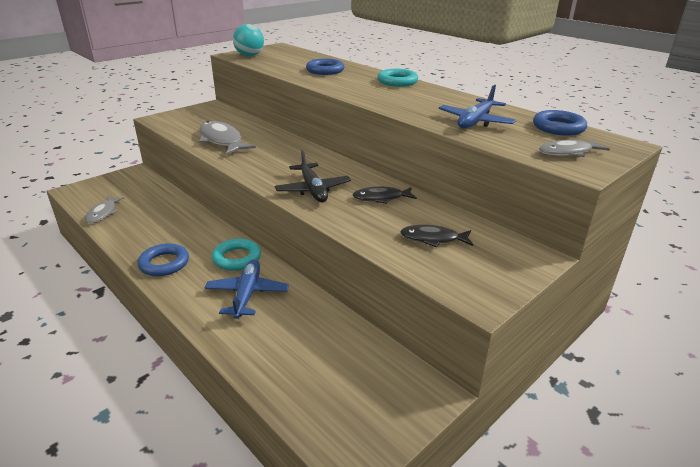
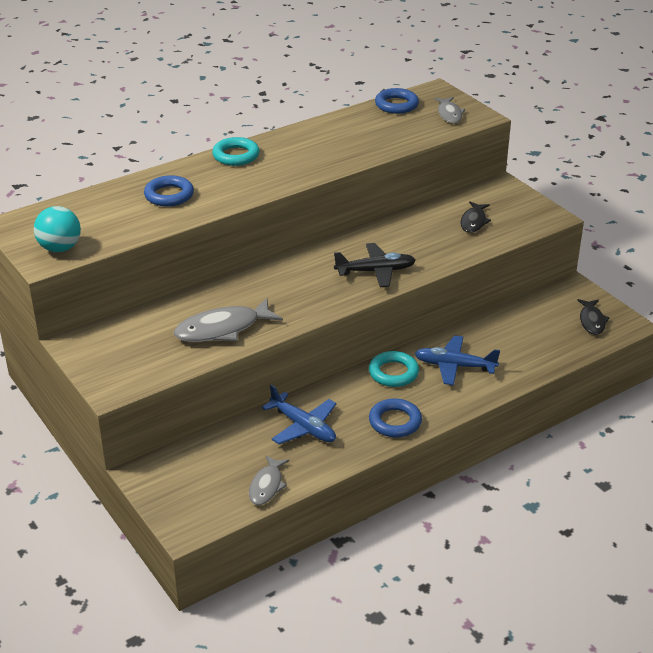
camera: 80 degrees left, 5 degrees up
(103, 213) = (267, 486): grey fish -> grey fish turned 90 degrees clockwise
(381, 198) = (400, 236): black fish -> black fish (592, 321)
(475, 121) = (374, 136): blue plane -> blue plane (303, 427)

